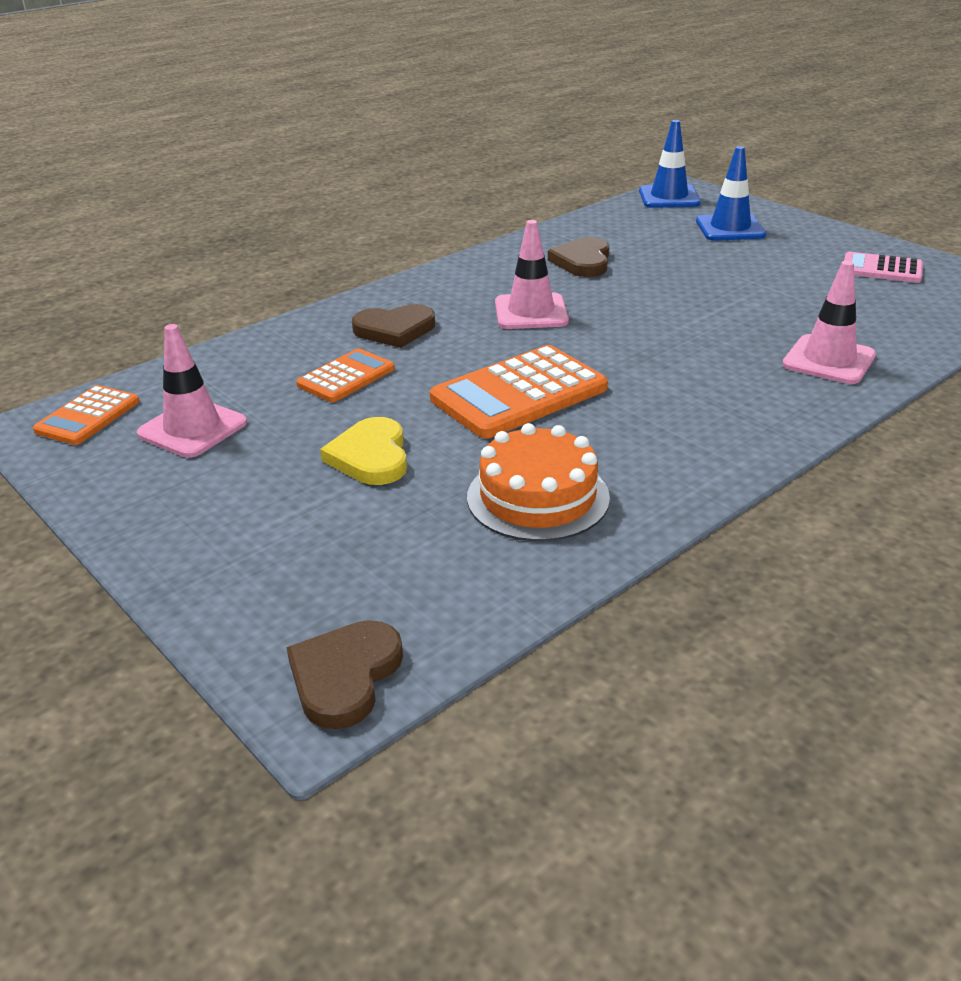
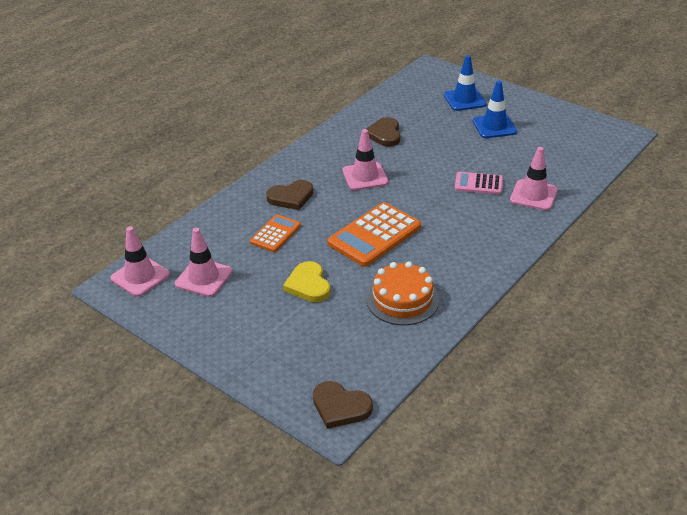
camera: 10 degrees left, 5 degrees up
(88, 416) = (140, 276): orange calculator -> pink traffic cone
(345, 676) = (340, 407): brown heart -> brown heart turned 75 degrees counterclockwise
(669, 197) = (423, 76): blue traffic cone -> blue traffic cone (494, 126)
(881, 269) = (554, 125): pink calculator -> pink calculator (478, 184)

